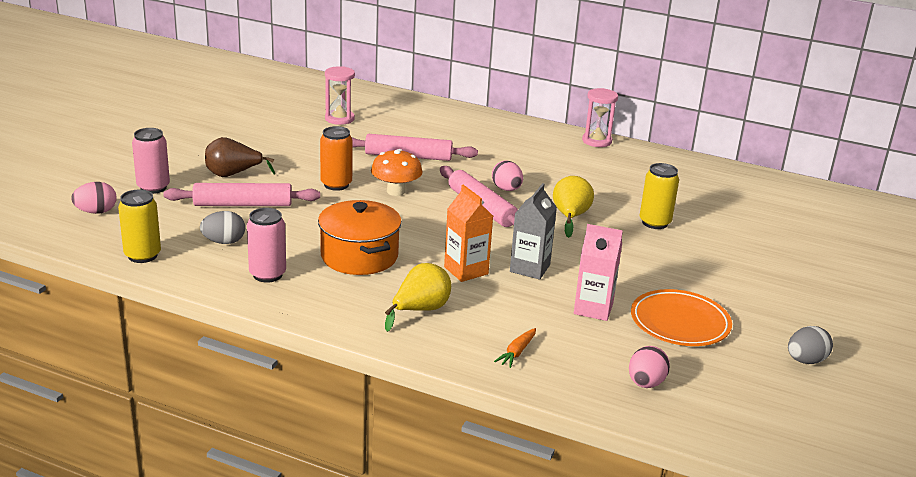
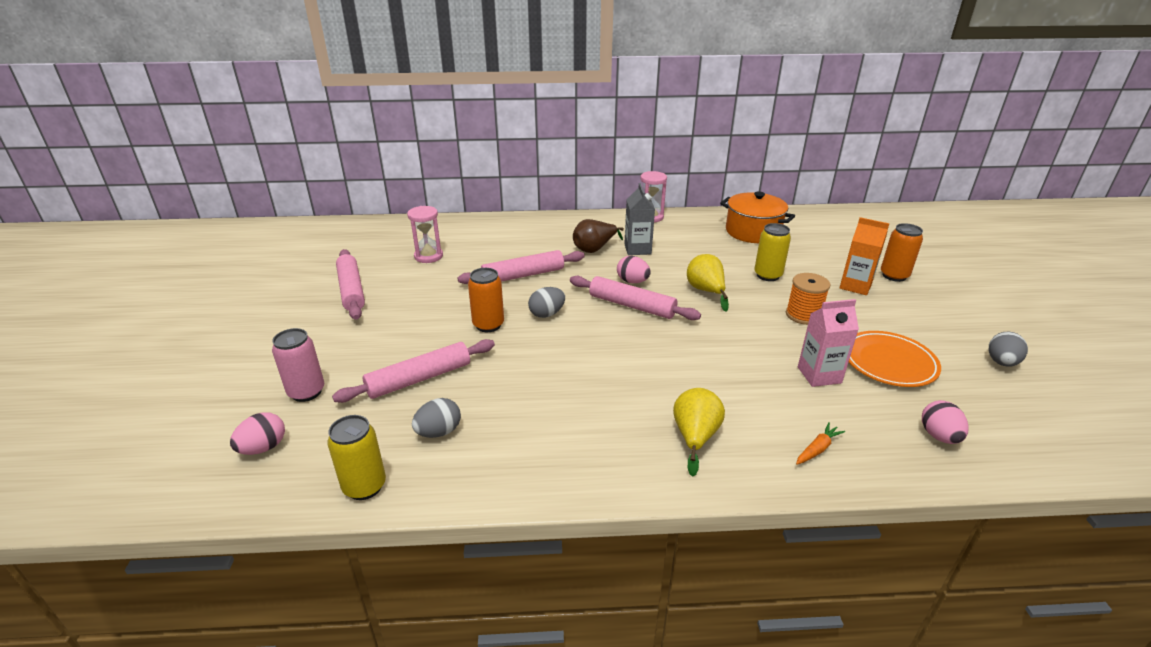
camera: 25 degrees left, 5 degrees up
(233, 175) = (379, 347): brown pear -> brown pear (594, 249)
(249, 128) = (351, 290): none -> pink rolling pin
(267, 274) = (518, 455): pink can -> none
(359, 256) = (583, 397): orange pot -> orange pot (753, 232)
(396, 191) = (547, 314): orange mushroom -> grey egg
(466, 270) = (686, 376): orange carton -> orange carton (855, 286)
(517, 352) = (817, 449): orange carrot -> orange carrot turned 135 degrees counterclockwise
(530, 268) = (731, 353): grey carton -> grey carton (637, 249)
(645, 263) = (803, 315): none -> orange spool
(801, 262) = (894, 276): none -> orange can

